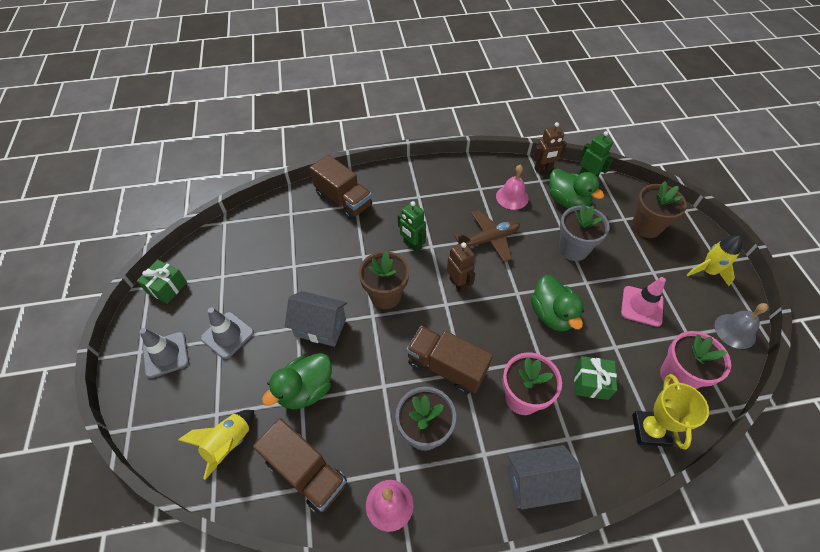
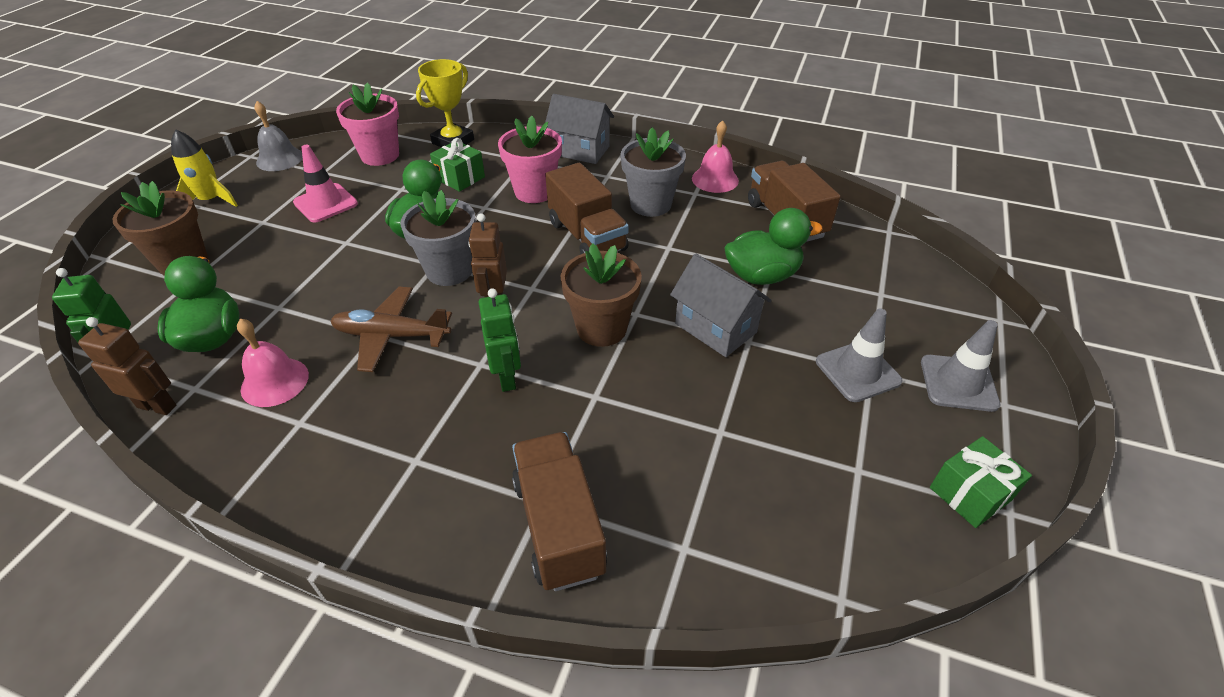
camera: 150 degrees left, 10 degrees down
(229, 443) = (867, 265): yellow rocket -> none
(573, 249) = (305, 278): grey flower pot -> grey flower pot (449, 271)

